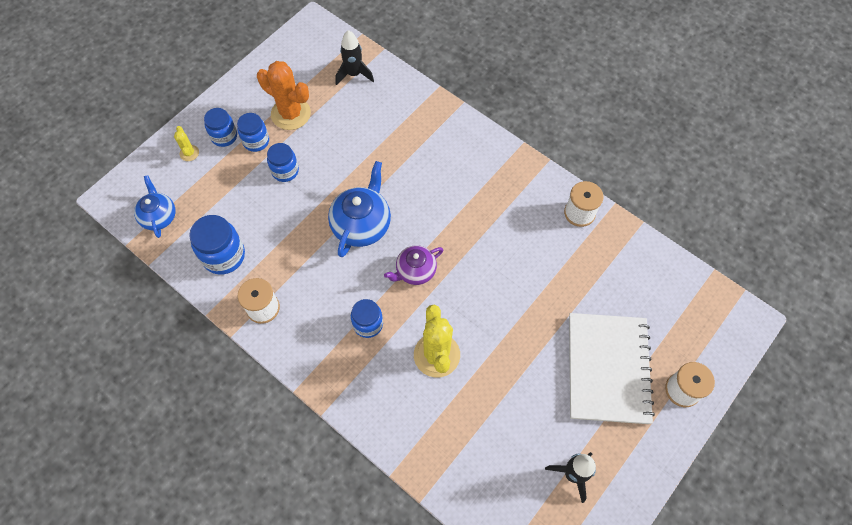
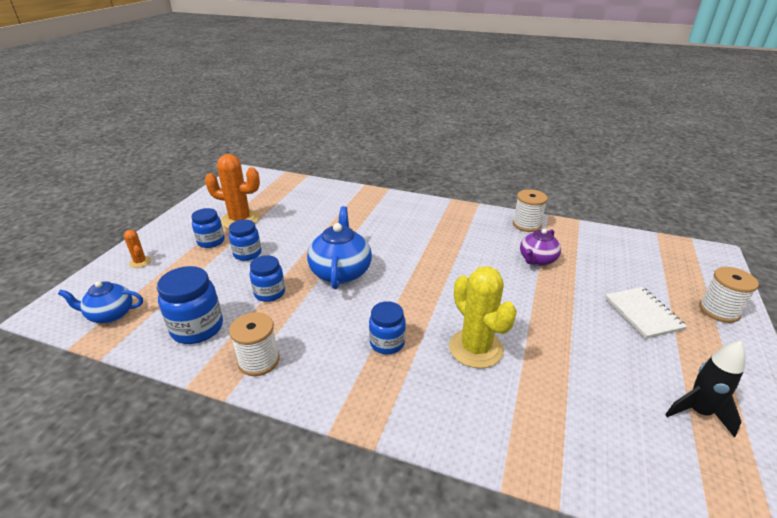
camera: 20 degrees left, 30 degrees down
(159, 216) = (110, 314): blue teapot -> blue teapot turned 60 degrees counterclockwise
(189, 153) = (140, 262): yellow cactus -> orange cactus
(224, 136) = (176, 244): blue jar -> blue jar (269, 293)
(354, 74) = (289, 190): black rocket -> none
(415, 271) = (412, 291): purple teapot -> purple teapot (537, 260)
(608, 369) = (643, 313): white notebook -> white notebook, size x0.55

